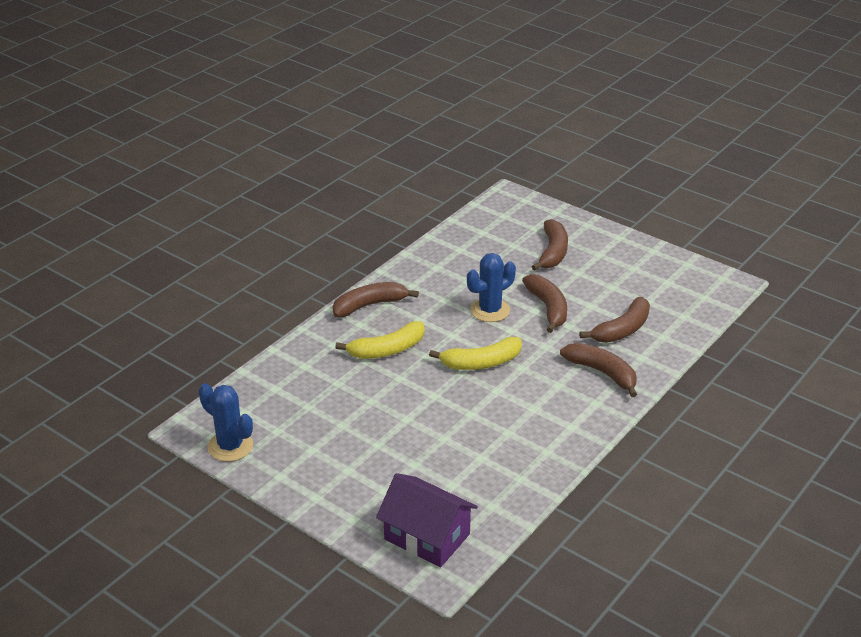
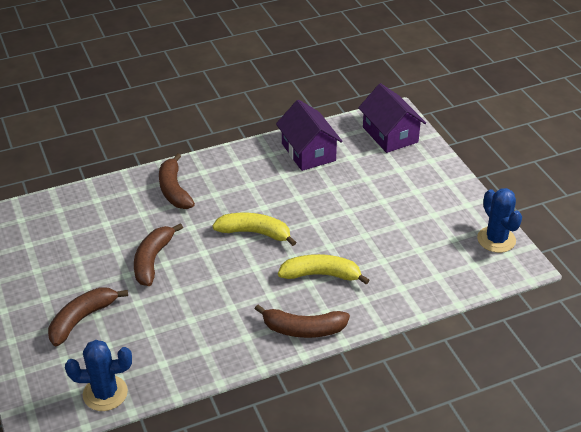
camera: 150 degrees left, 5 degrees up
(490, 310) = (202, 278): blue cactus -> blue cactus (105, 393)
(506, 471) = (308, 152): none -> purple house
(622, 330) = (118, 217): brown banana -> none

